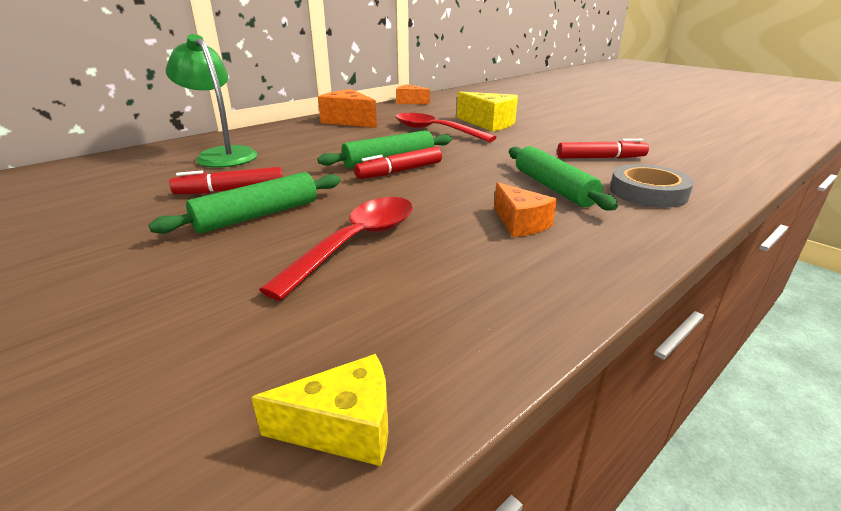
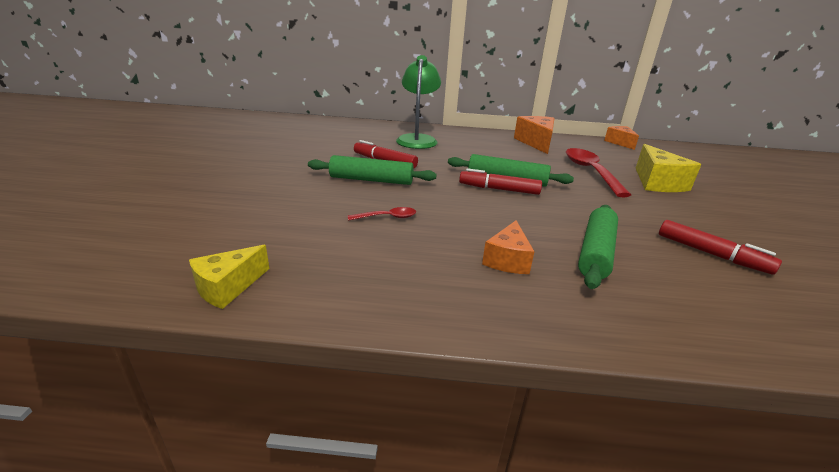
camera: 45 degrees right, 0 degrees up
(344, 428) = (228, 287): yellow cheese -> yellow cheese turned 90 degrees clockwise
(357, 242) = (387, 217): red spoon -> red spoon, size x0.47
(648, 192) = (689, 302): grey tape -> none

